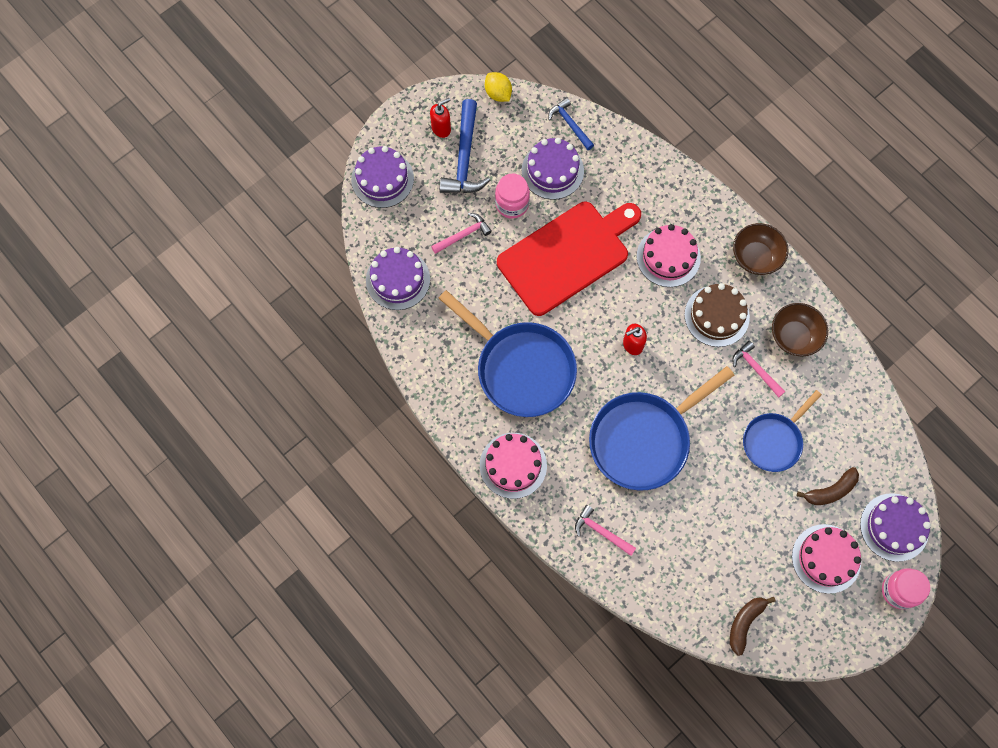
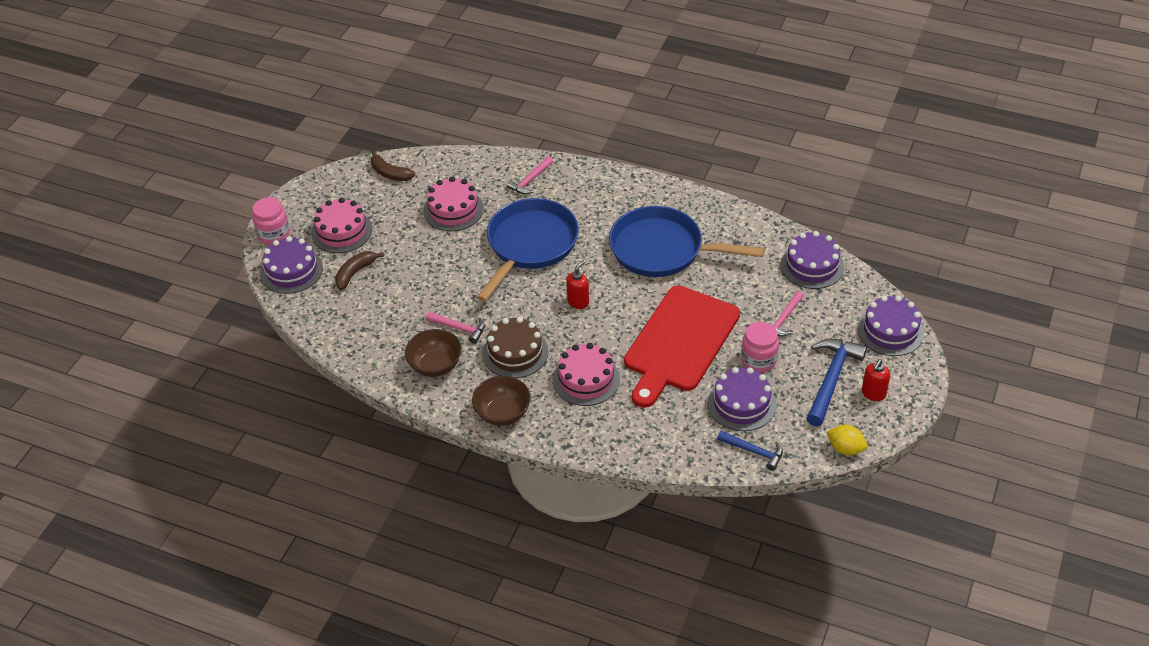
camera: 155 degrees right, 25 degrees down
(464, 158) = (831, 379): blue hammer -> blue hammer turned 45 degrees clockwise
(513, 465) = (625, 190): pink cake -> pink cake (453, 210)
(601, 531) = (530, 180): pink hammer -> pink hammer turned 120 degrees clockwise
(745, 623) = (390, 173): brown banana -> brown banana turned 120 degrees clockwise
(774, 441) = (418, 286): blue pan -> none

